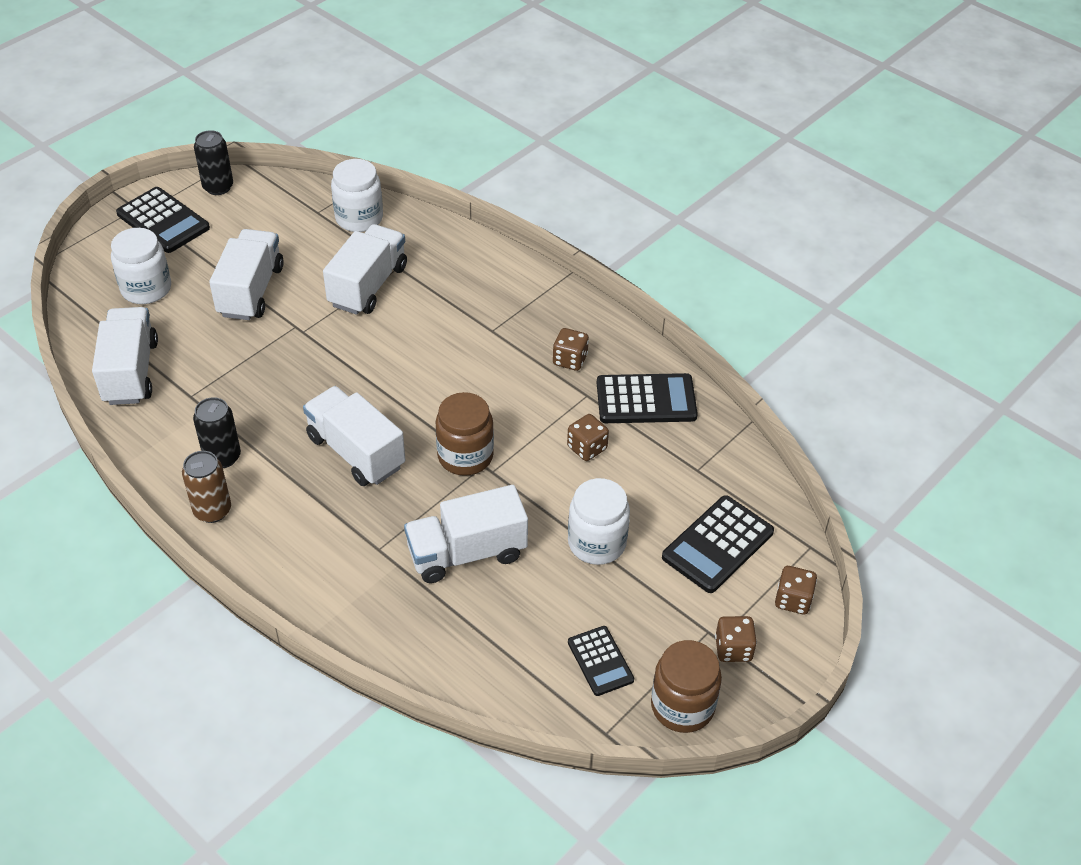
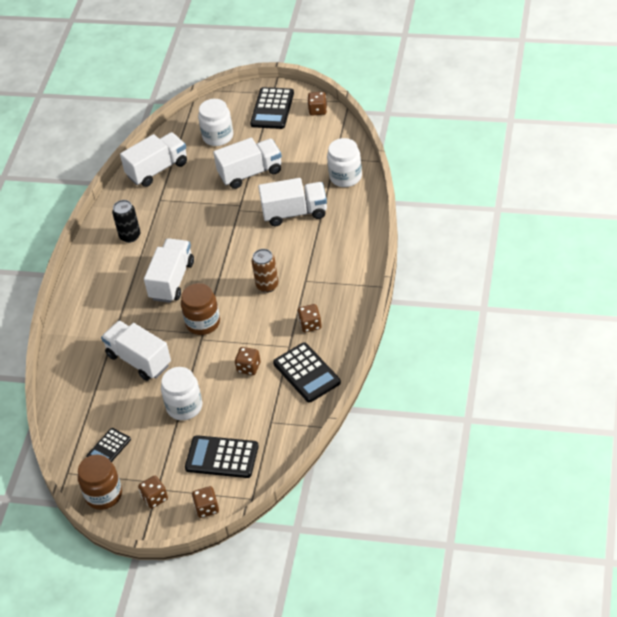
camera: 65 degrees right, 0 degrees up
(212, 510) = (94, 254): brown can -> brown can (267, 285)
(218, 187) = (318, 110): black can -> brown dice

